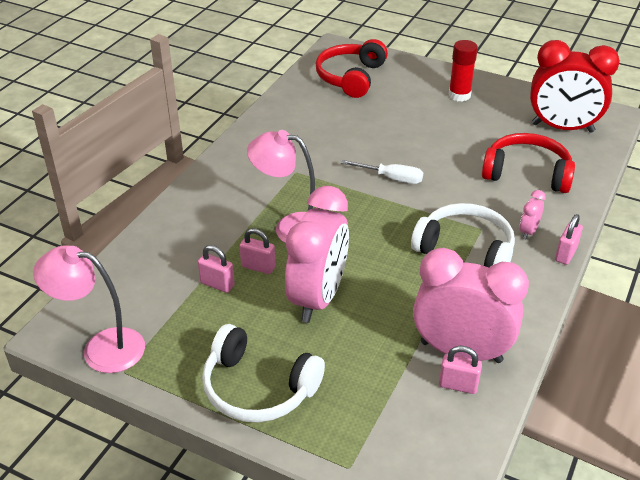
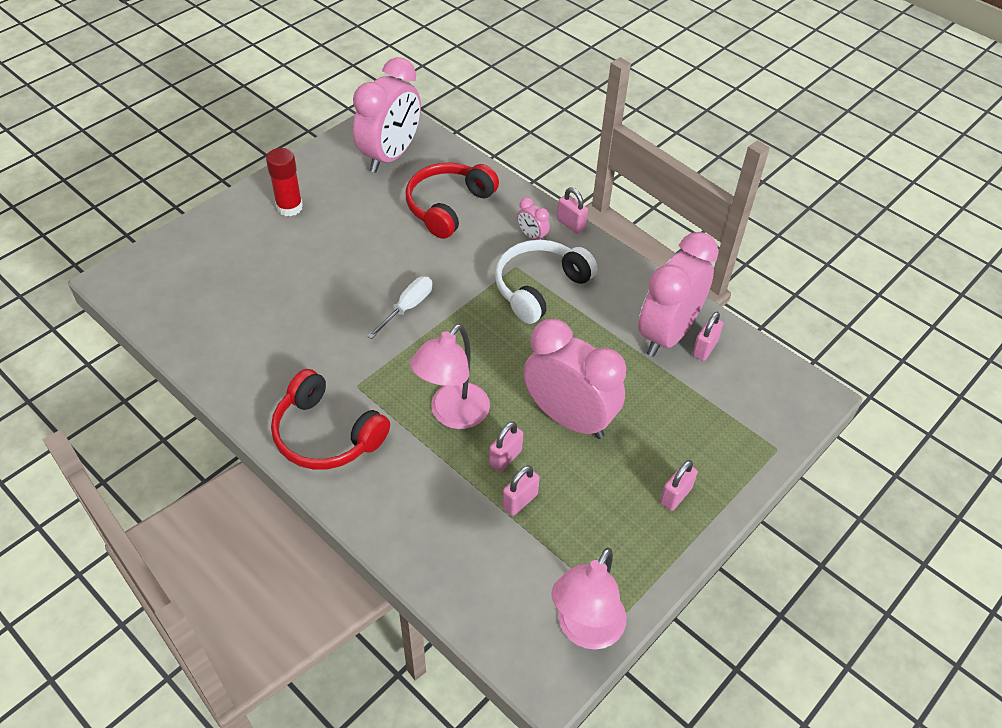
camera: 75 degrees left, 10 degrees up
(258, 388) = (675, 496): white headphones -> pink padlock
(350, 77) = (193, 285): red headphones -> red headphones (326, 435)
(562, 128) = (390, 156): red clock -> pink clock

